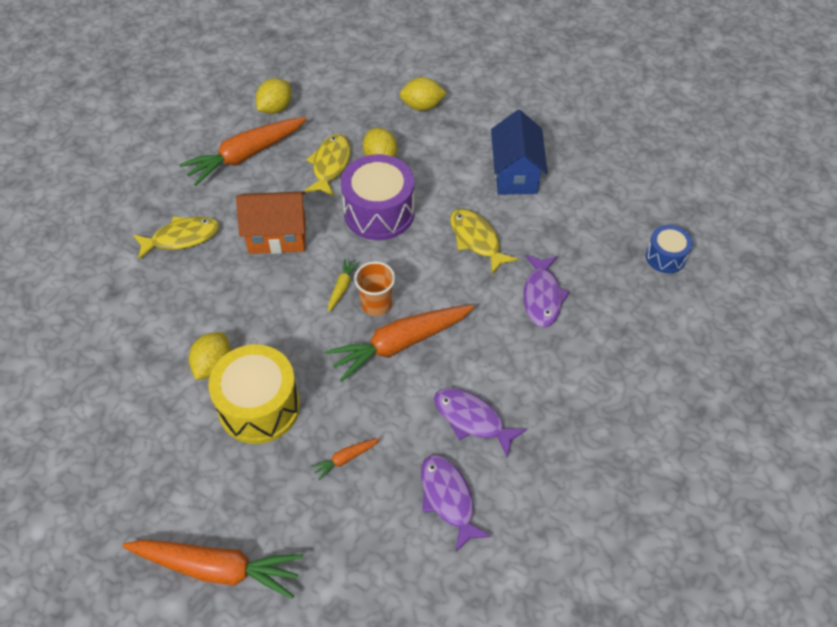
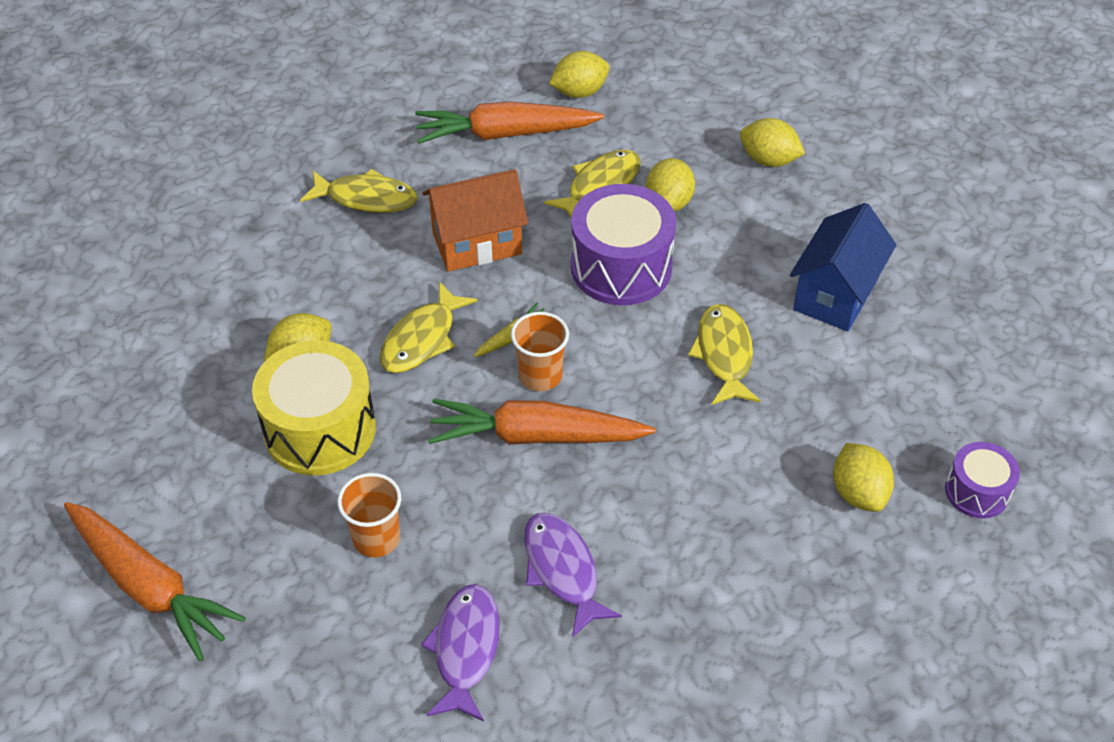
camera: 30 degrees right, 5 degrees down
(277, 236) = (477, 243): orange house -> orange house turned 45 degrees counterclockwise
(285, 315) = (422, 339): none -> yellow fish
(345, 459) = (376, 538): orange carrot -> orange cup
(542, 296) = (762, 463): purple fish -> none
(605, 288) = (858, 493): none -> yellow lemon
(665, 257) = (977, 491): blue drum -> purple drum

